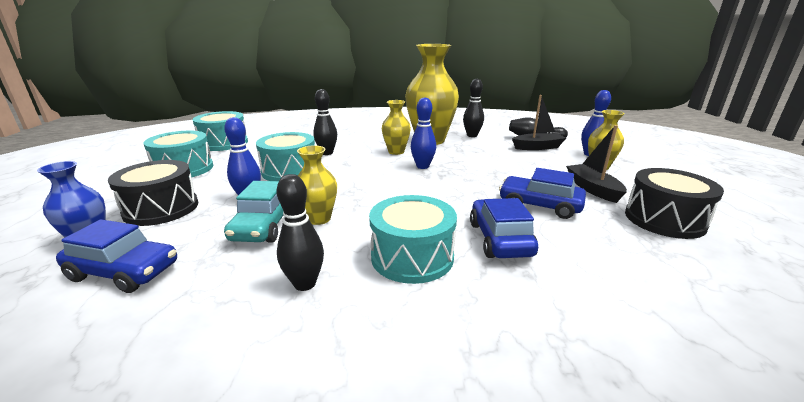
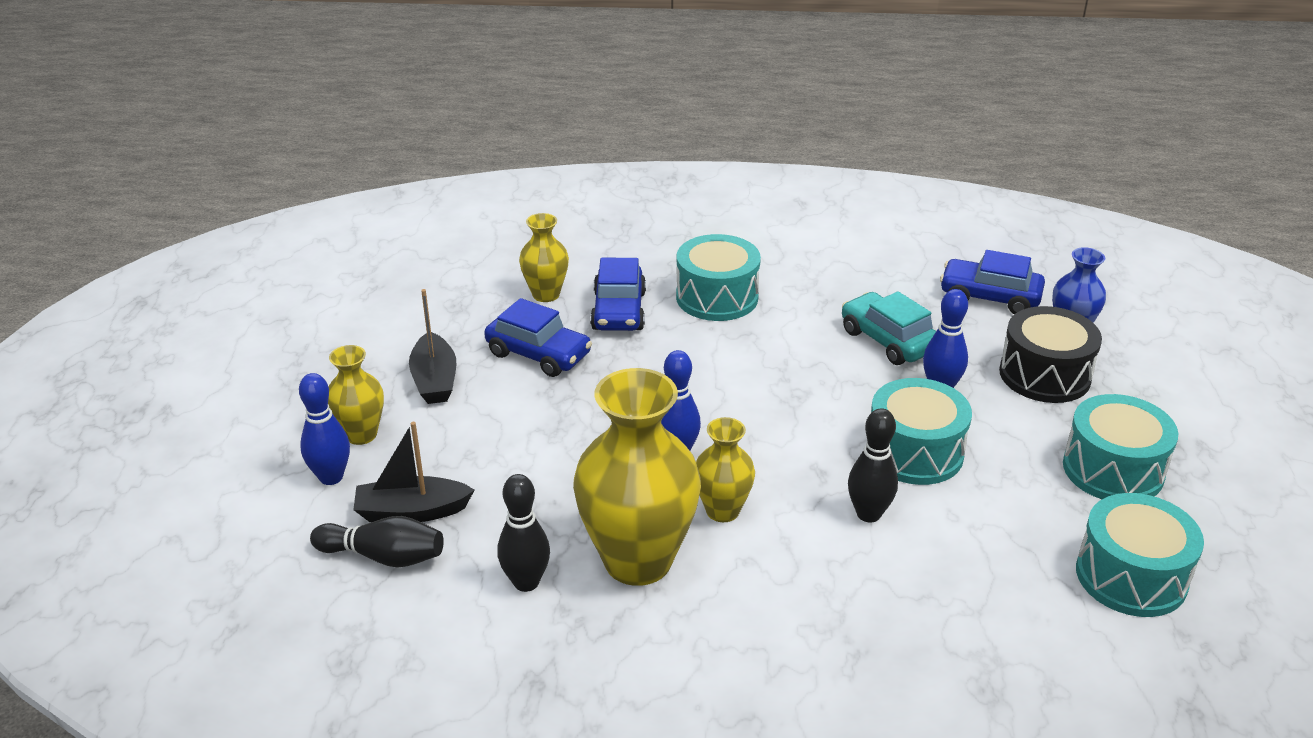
camera: 175 degrees left, 10 degrees up
(264, 226) = (888, 340): turquoise car -> turquoise car turned 45 degrees counterclockwise
(305, 283) = (814, 279): black bowling pin -> none
(319, 219) = (826, 348): yellow vase -> yellow vase (546, 294)
(664, 219) = (407, 325): black drum -> none

